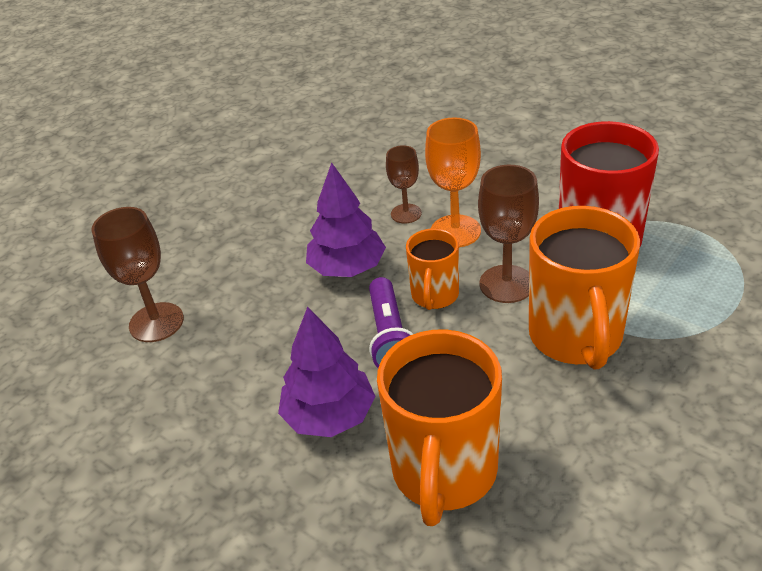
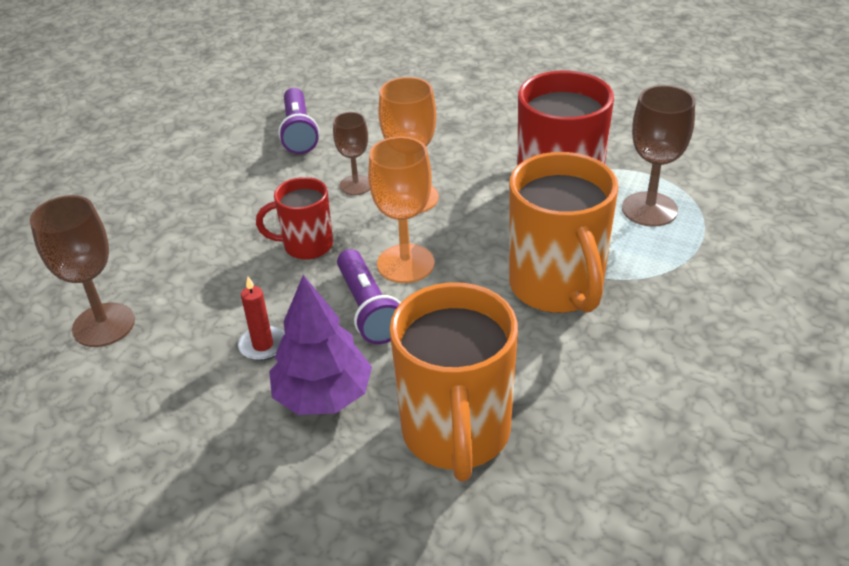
camera: 15 degrees left, 0 degrees up
(287, 359) = (263, 345): none -> red candle
(347, 268) = (306, 246): purple tree -> red mug
(366, 157) = (299, 132): none -> purple flashlight
(434, 296) = (405, 263): orange mug -> orange goblet
(506, 284) = (477, 244): brown goblet -> brown goblet (649, 209)

